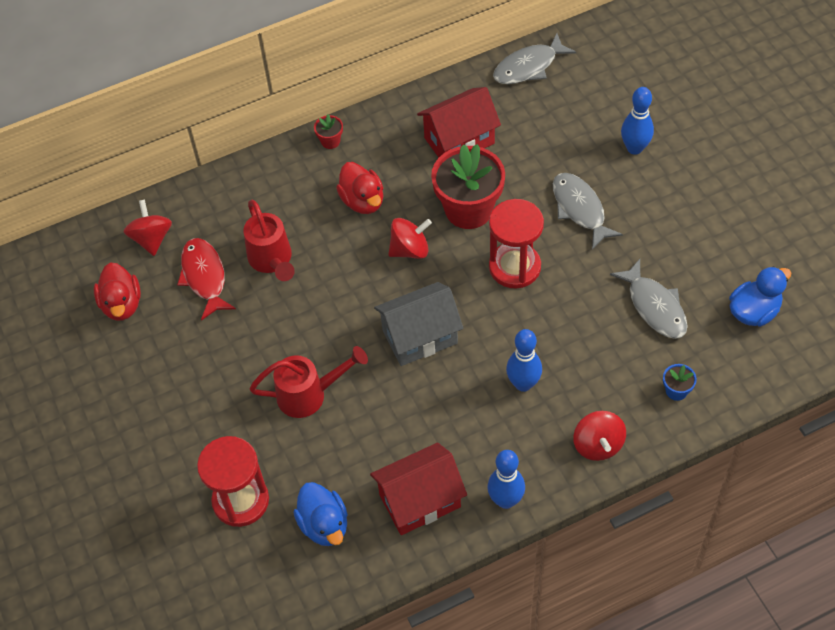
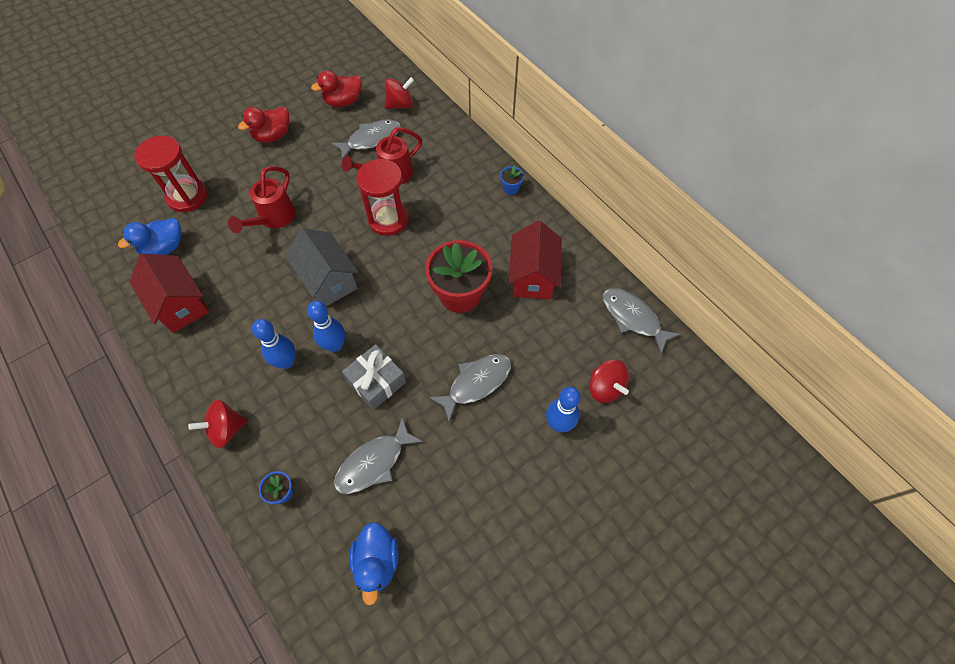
camera: 75 degrees right, 5 degrees up
(204, 277) = (371, 139): red fish -> grey fish
(310, 394) = (273, 219): red watering can -> red watering can turned 45 degrees clockwise
(330, 141) = (511, 188): red flower pot -> blue flower pot
(362, 201) = (455, 220): red duck -> red duck (273, 136)
(410, 249) = (412, 259): red spinning top -> red spinning top (605, 388)
(459, 141) = (532, 276): red house -> red house turned 45 degrees clockwise
(505, 500) = (177, 364): blue bowling pin -> blue bowling pin (335, 345)
(514, 267) = (404, 338): red hourglass -> red hourglass (388, 219)
(563, 298) = (376, 381): none -> grey gift
(754, 311) = (377, 561): blue duck -> blue duck turned 45 degrees clockwise

